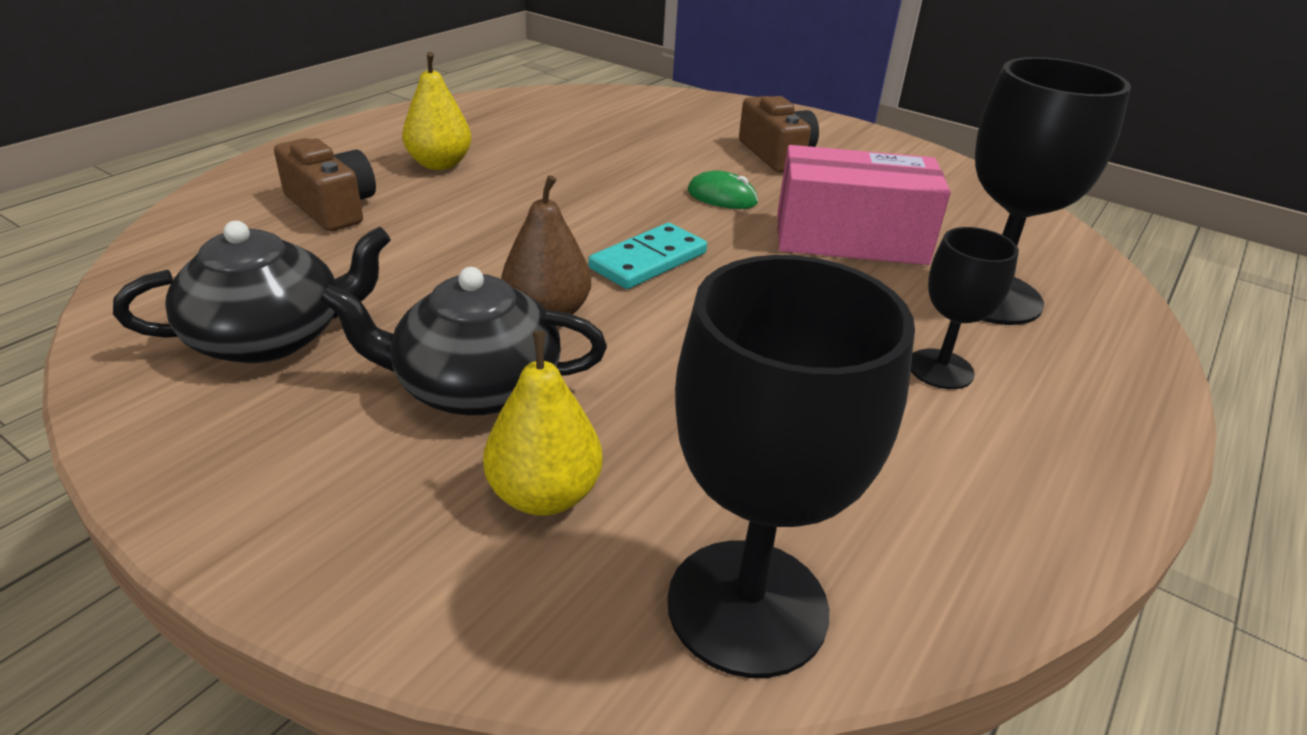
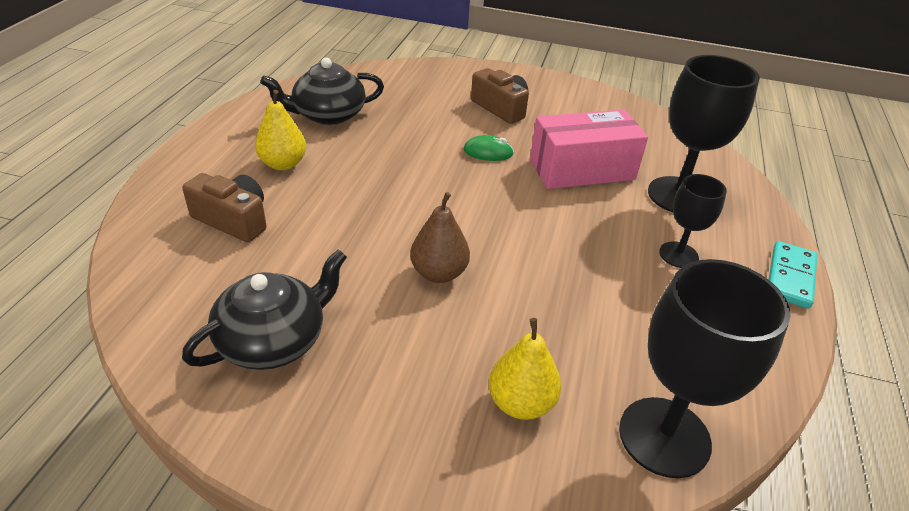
camera: 20 degrees left, 5 degrees up
(475, 387) = (431, 340): black teapot -> black teapot (328, 115)
(648, 261) = (474, 216): turquoise domino -> turquoise domino (790, 277)

